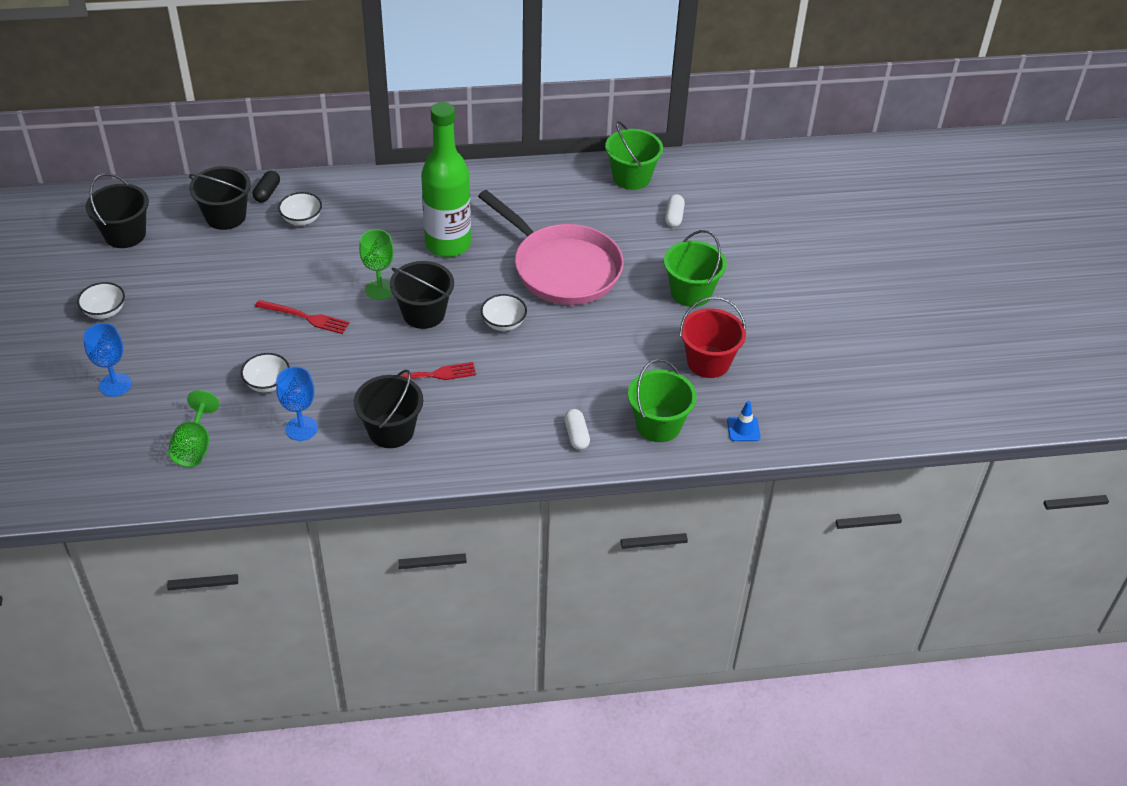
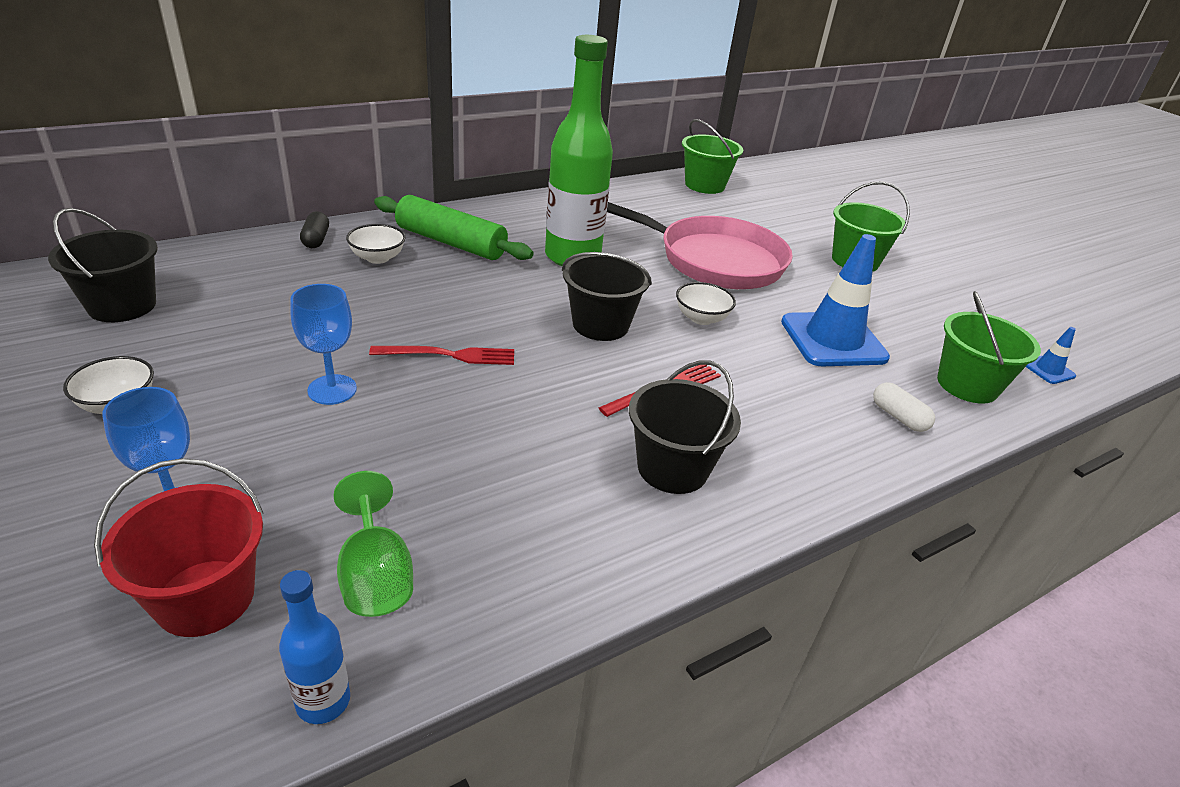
camera: 25 degrees left, 10 degrees down
(147, 496) = (323, 701): none -> blue bottle
(226, 216) = (271, 268): black bucket -> none
(267, 383) = (446, 447): white bowl -> none
(301, 428) = (540, 498): blue goblet -> blue goblet (332, 389)
(363, 212) = (451, 242): none -> green rolling pin
(380, 289) = (527, 310): green goblet -> none
(591, 364) = (833, 340): none -> blue traffic cone
(674, 217) = (773, 208): white capsule -> none
(708, 362) = (940, 315): red bucket -> red bucket (205, 597)

